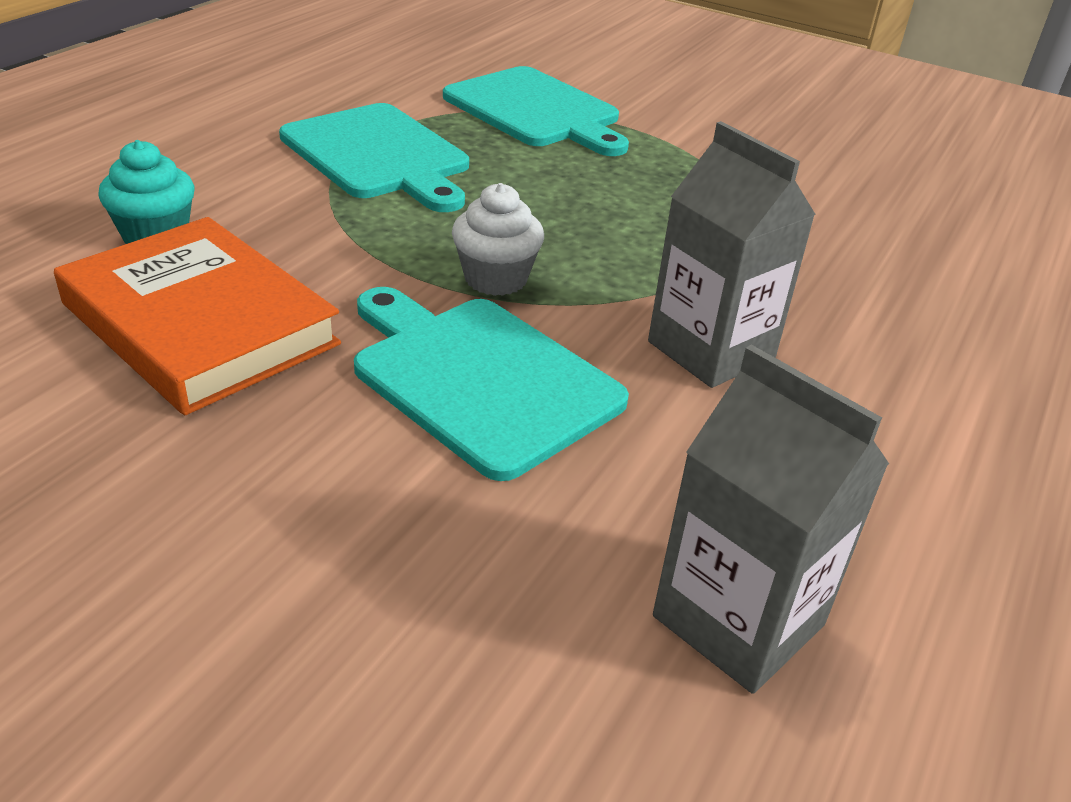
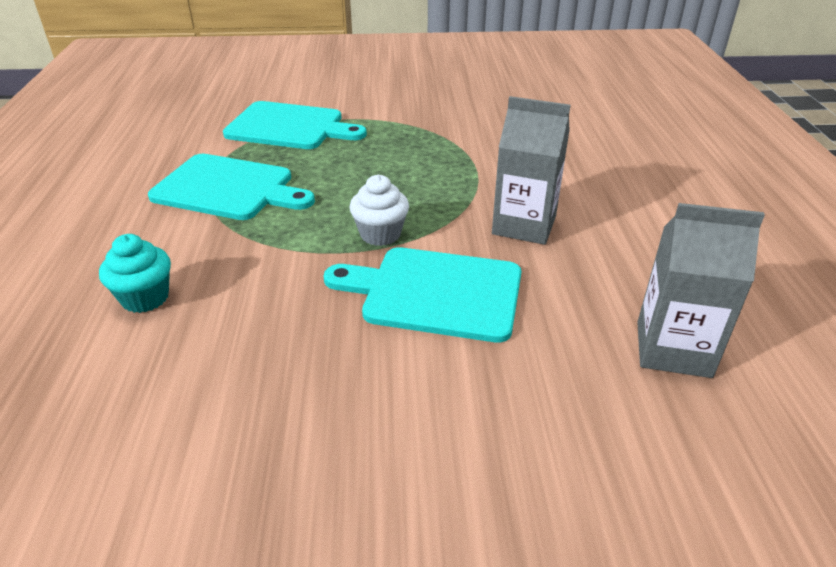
camera: 30 degrees left, 0 degrees up
(200, 324) = (243, 338): orange book -> none

